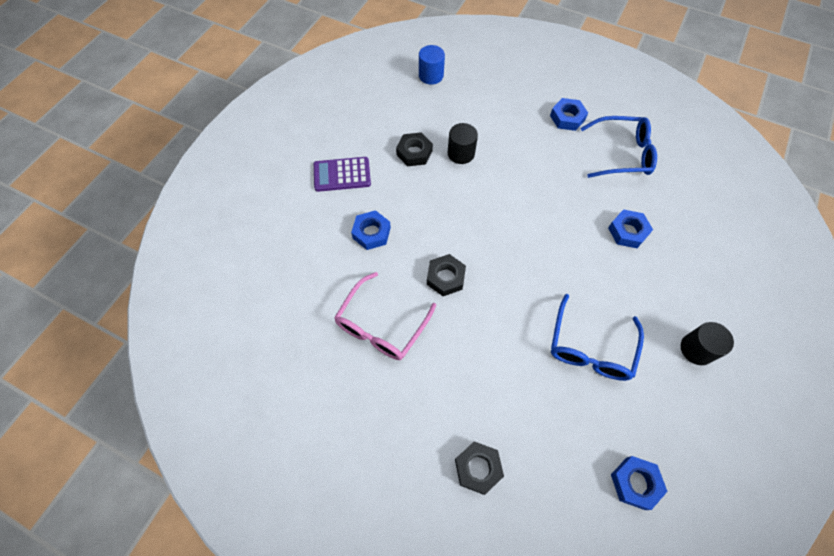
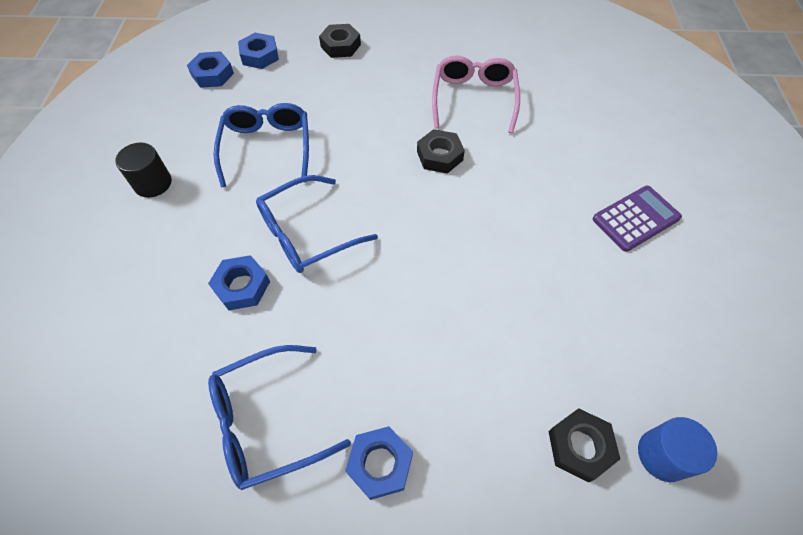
camera: 155 degrees right, 5 degrees down
(371, 233) = (546, 168): blue nut -> blue nut (260, 55)
(414, 153) = (575, 286): black nut -> black nut (580, 446)
(461, 153) = (513, 313): black cylinder -> none
(574, 252) = (306, 233): none -> blue glasses

